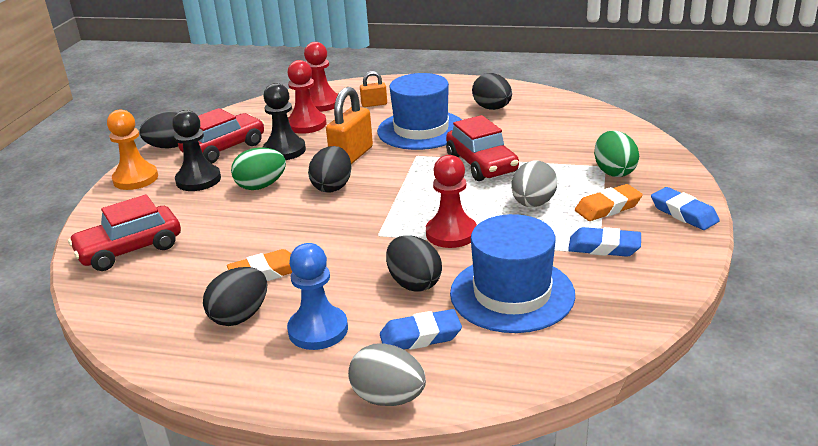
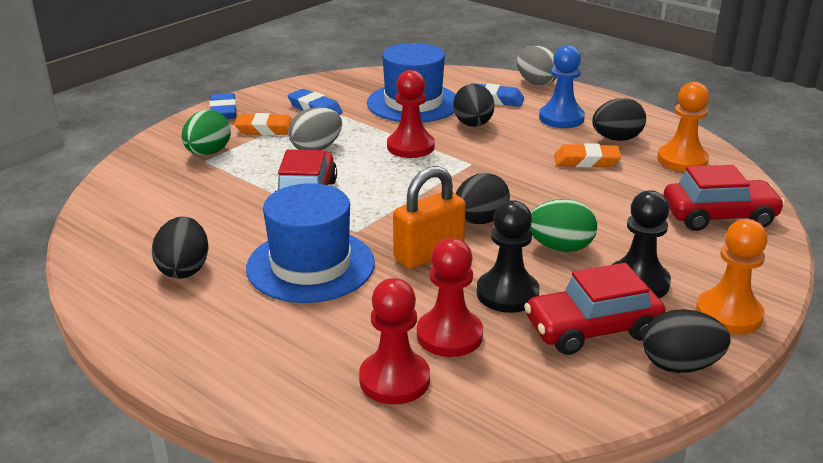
camera: 155 degrees left, 0 degrees up
(161, 307) = (682, 160): none -> orange pawn
(374, 104) = (318, 342): orange padlock -> none

